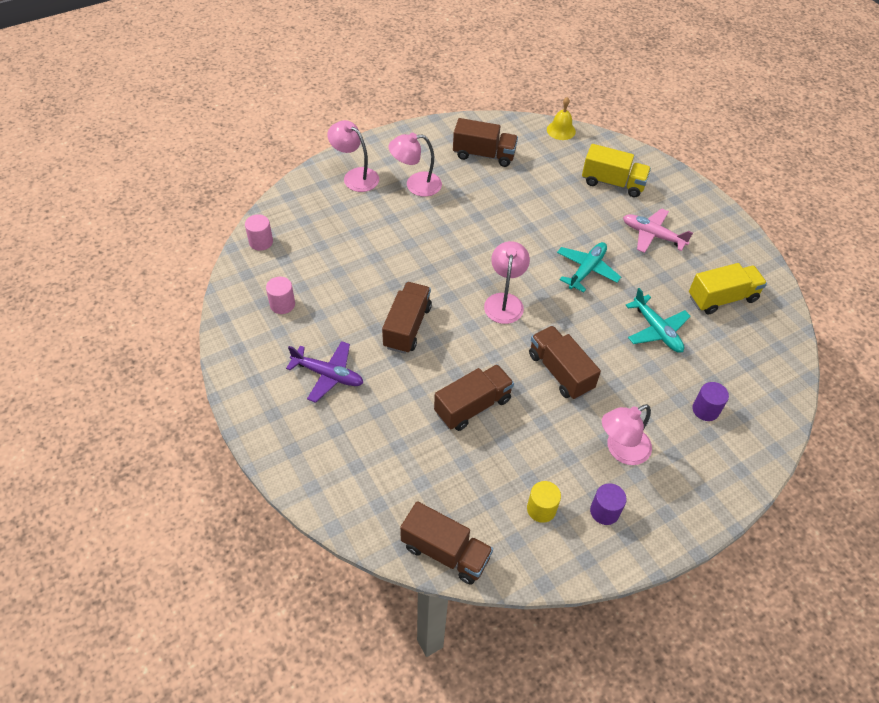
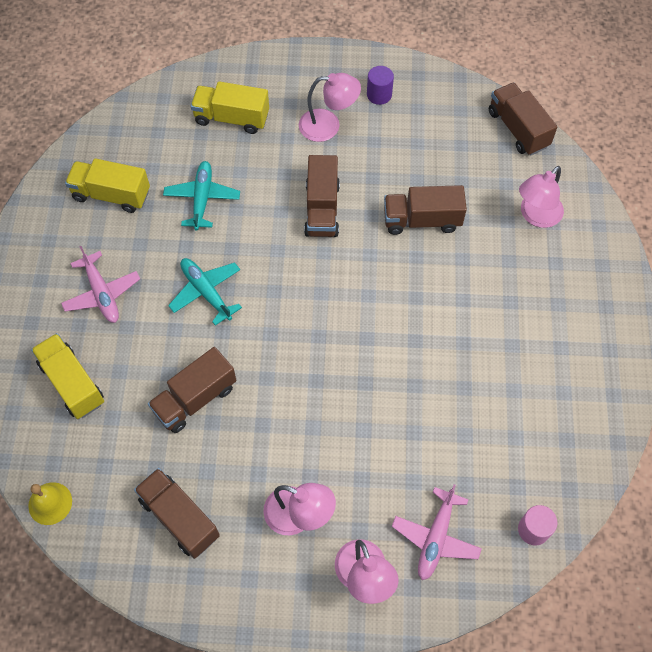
camera: 145 degrees left, 10 degrees up
(282, 304) = (546, 424): pink cylinder -> none
(323, 211) = (435, 538): none -> pink plane
(328, 375) = (536, 317): purple plane -> none
(407, 327) = (431, 327): brown truck -> brown truck (195, 399)
(504, 301) = (316, 303): pink lamp -> pink lamp (536, 216)
(541, 509) = (425, 119): yellow cylinder -> none
(587, 270) = (206, 292): turquoise plane -> turquoise plane turned 75 degrees clockwise
(705, 410) = (232, 118): purple cylinder -> yellow truck

